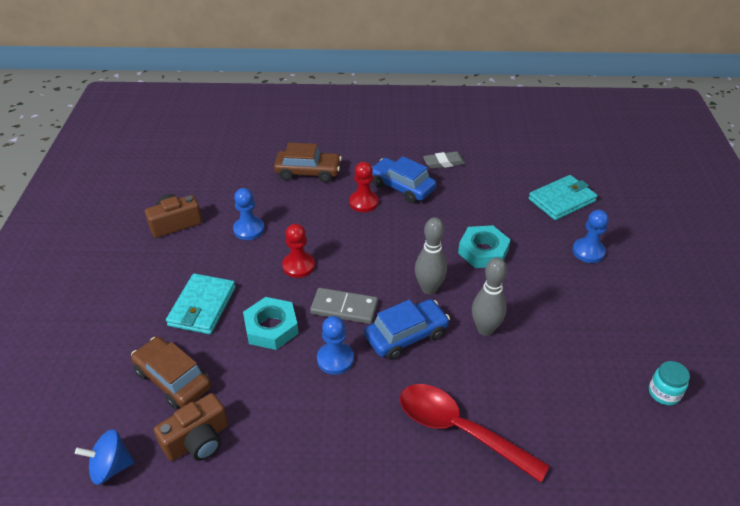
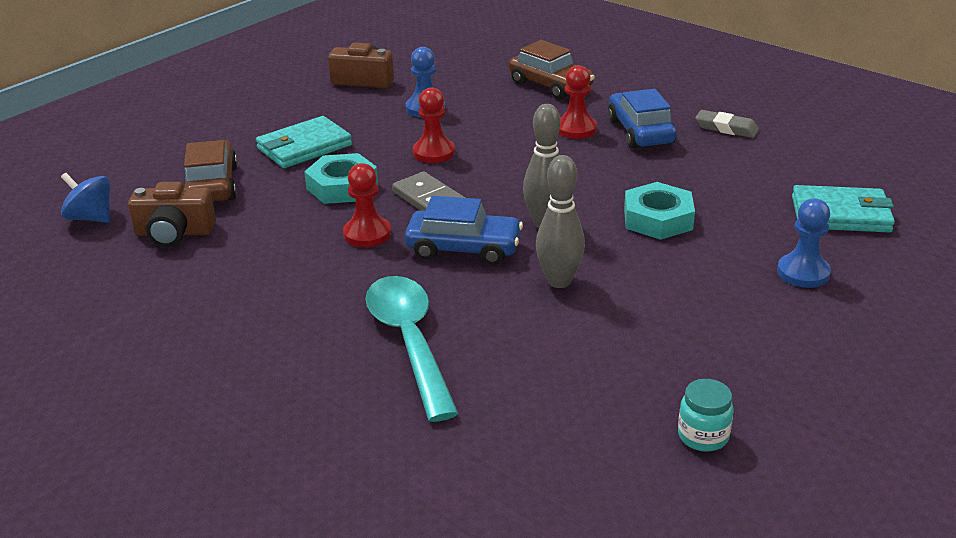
camera: 40 degrees right, 10 degrees down
(335, 359) = (367, 234): blue pawn -> red pawn
(459, 429) = (409, 341): red spoon -> turquoise spoon

